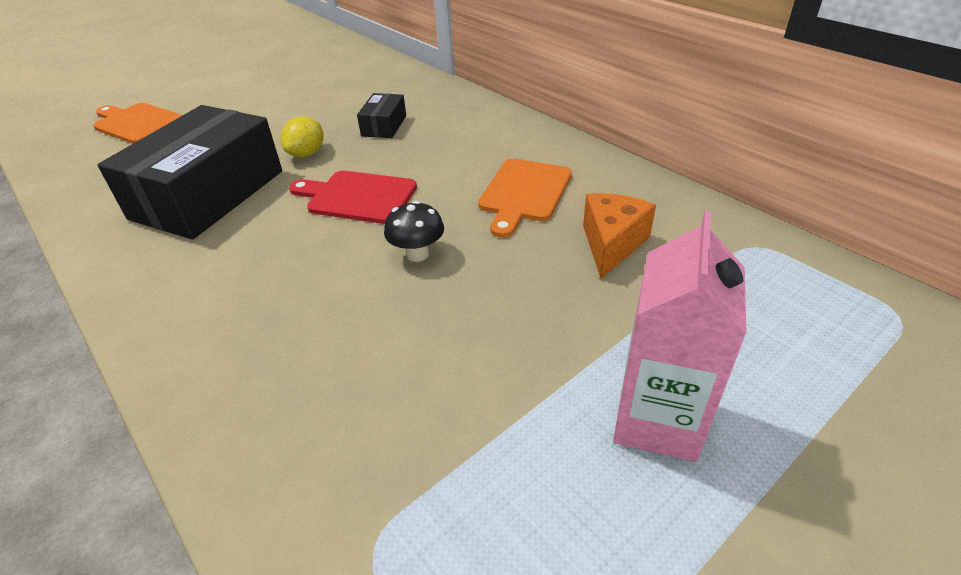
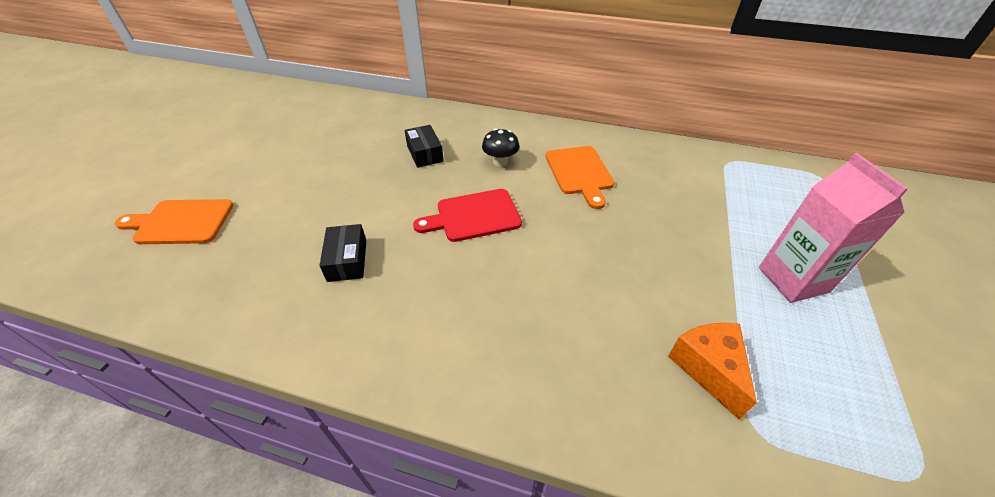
camera: 35 degrees left, 5 degrees up
(208, 194) = (347, 260): black box -> black box, size x0.44
(307, 154) = (390, 196): yellow lemon -> none
(417, 254) = (565, 241): black mushroom -> black mushroom (500, 162)
(611, 244) = (664, 188): orange cheese -> orange cheese (708, 369)

